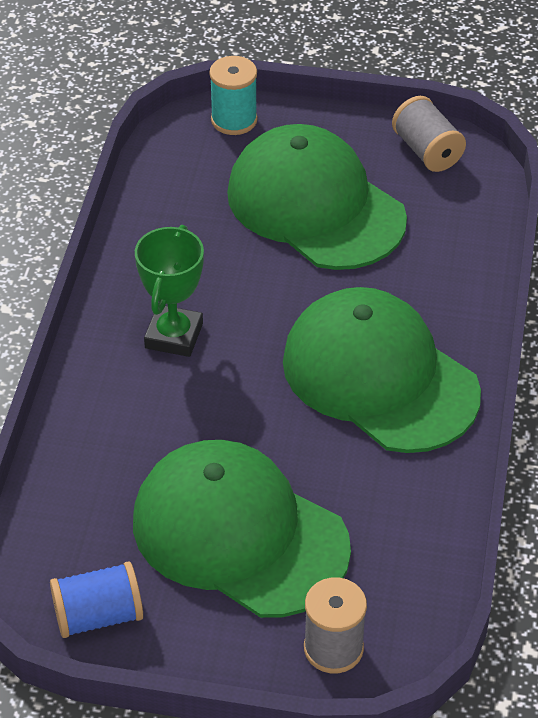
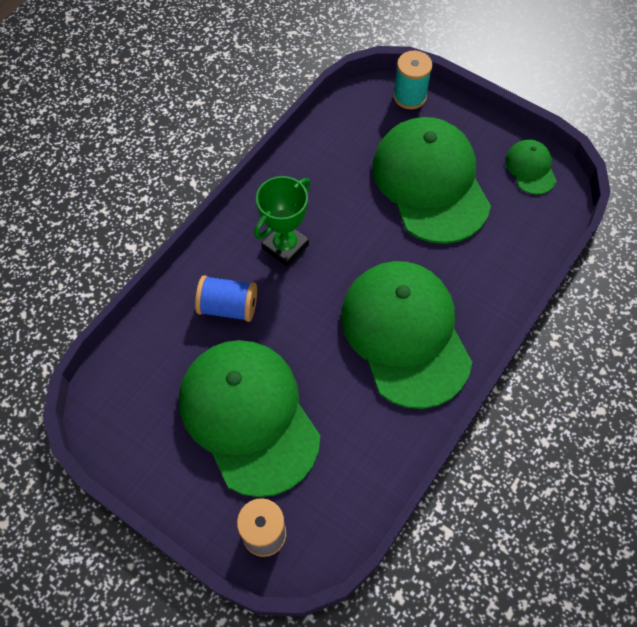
camera: 25 degrees right, 15 degrees up
(98, 616) = (128, 438): blue spool -> blue spool (228, 307)
(427, 151) = (530, 168): grey spool -> green cap

